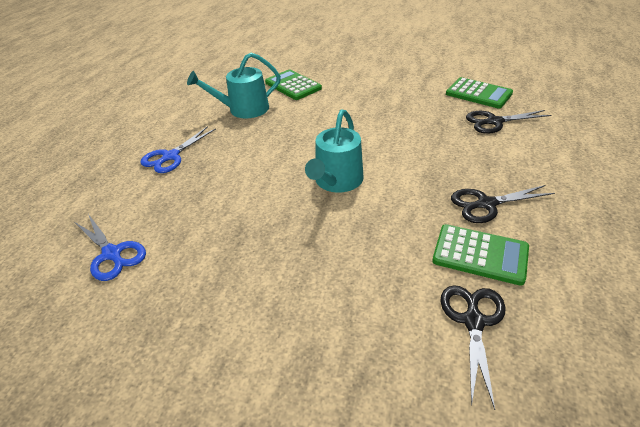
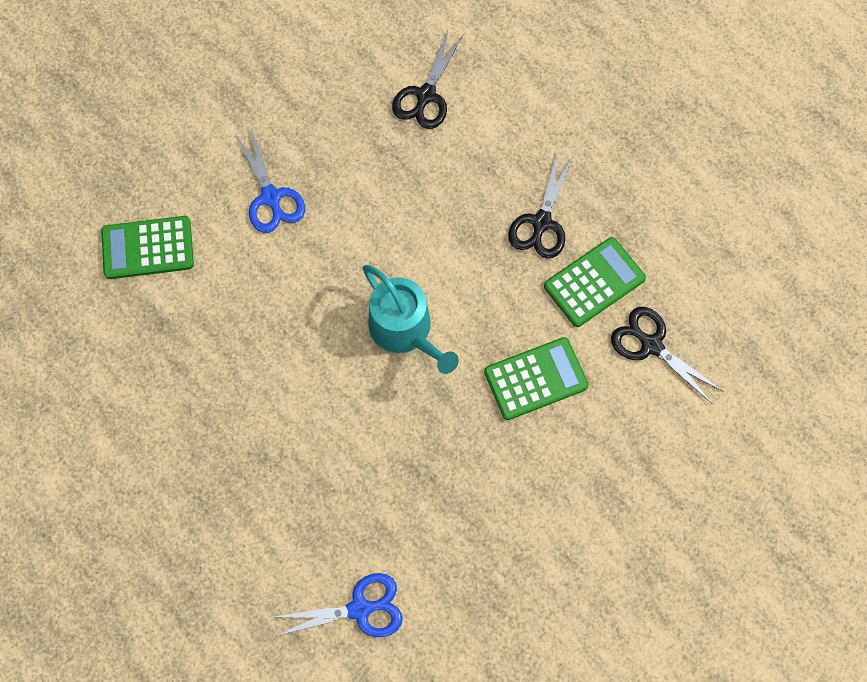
camera: 60 degrees left, 30 degrees up
(171, 156) = (211, 484): blue scissors -> blue scissors (271, 197)
(244, 109) = (162, 345): turquoise watering can -> none
(478, 94) = (358, 58): green calculator -> green calculator (535, 378)

